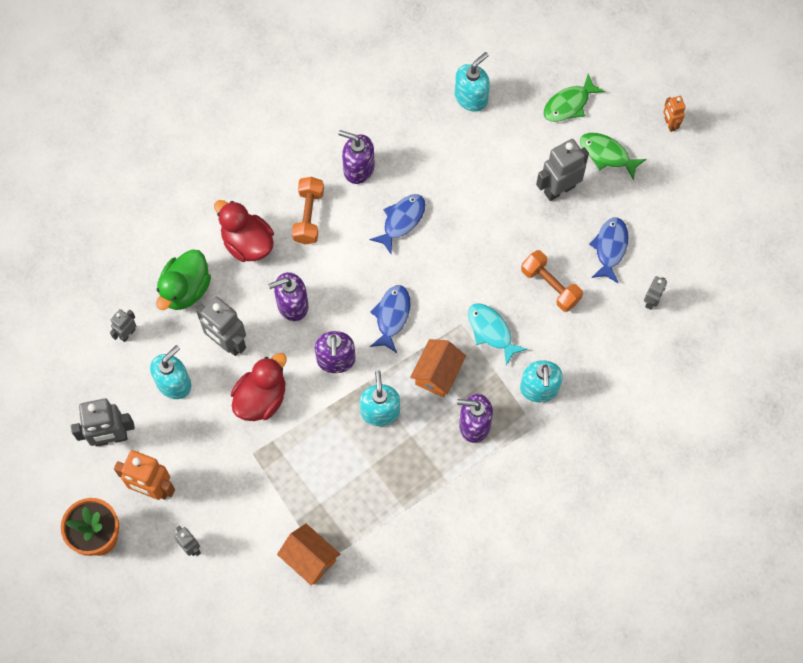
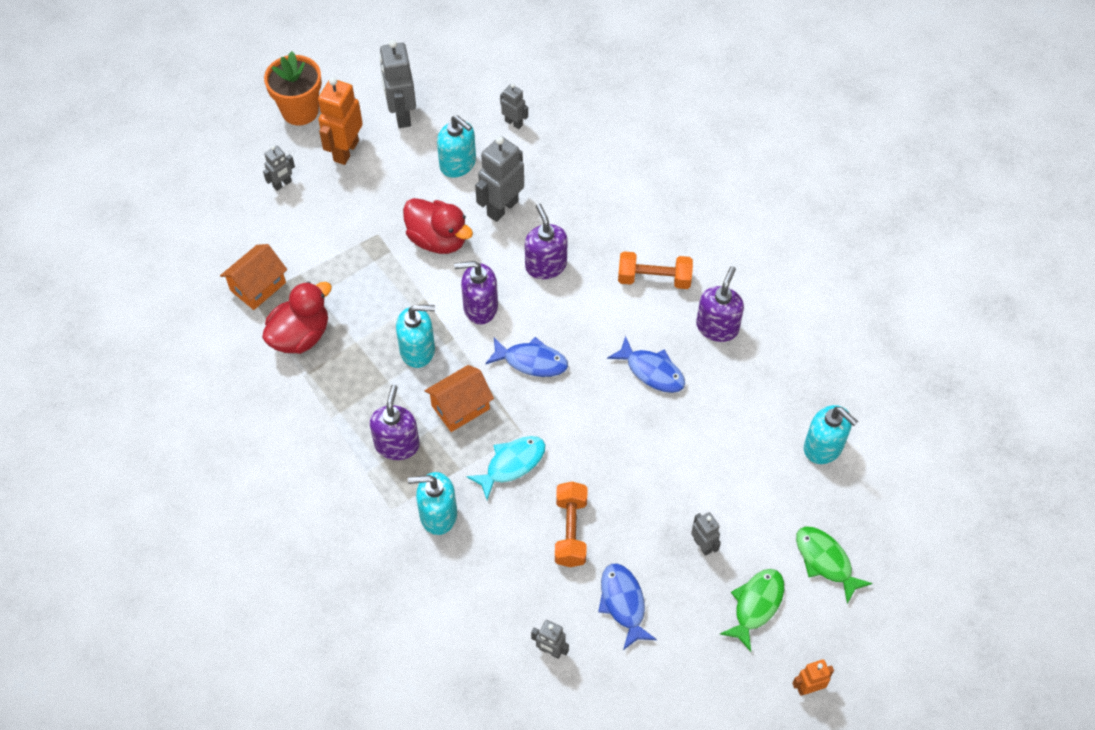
camera: 90 degrees right, 10 degrees down
(185, 289) = (563, 169): green duck -> none
(247, 243) = (619, 222): red duck -> red duck (300, 336)
(437, 374) = (460, 407): orange house -> orange house turned 60 degrees counterclockwise
(550, 286) = (570, 531): orange dumbbell -> orange dumbbell turned 45 degrees counterclockwise
(559, 189) = (703, 545): grey robot -> grey robot, size x0.55
(610, 248) = (623, 603): blue fish -> blue fish turned 120 degrees counterclockwise

